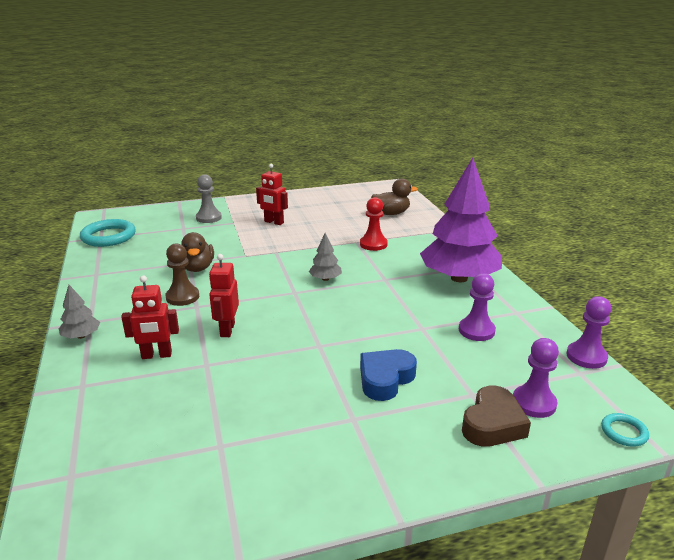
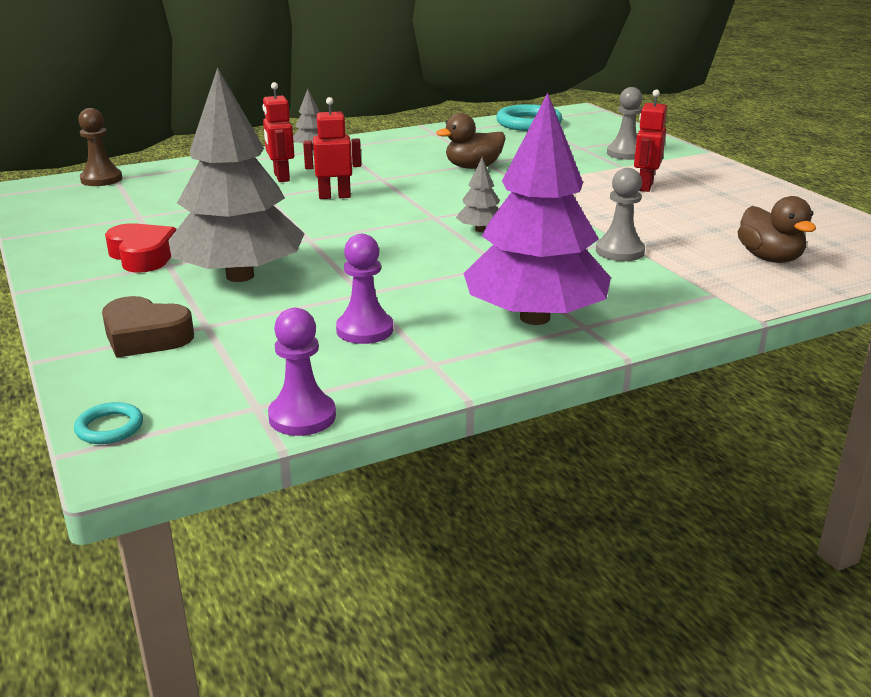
camera: 80 degrees right, 0 degrees up
(182, 297) = (399, 170): brown pawn -> brown pawn (101, 179)
(329, 436) = (142, 256): none -> red heart
(373, 244) = (620, 251): red pawn -> grey pawn
(385, 379) = (240, 276): blue heart -> grey tree
(534, 403) = (184, 365): purple pawn -> none

